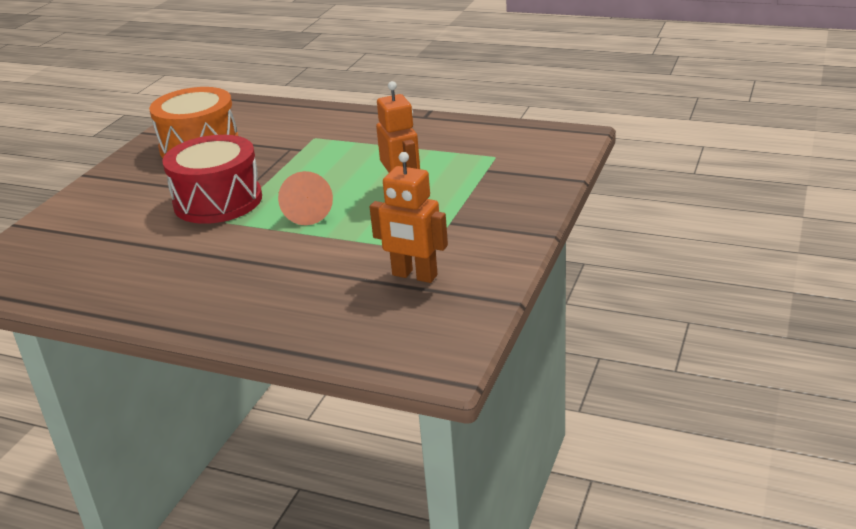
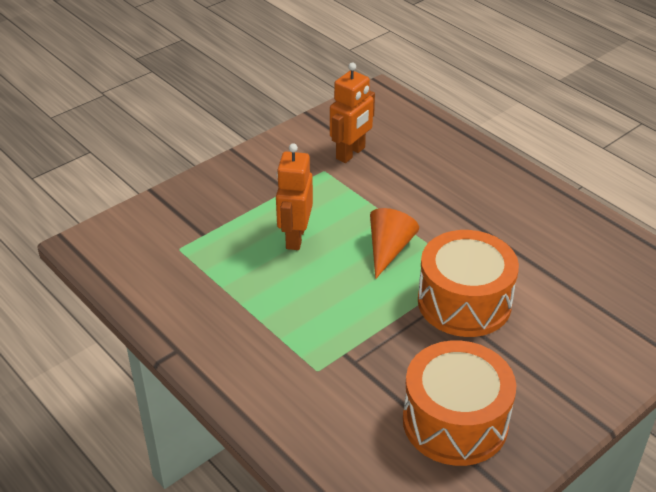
camera: 155 degrees left, 10 degrees up
(218, 201) = (464, 302): red drum -> orange drum
(414, 275) = (351, 153): orange robot -> orange robot turned 75 degrees clockwise

